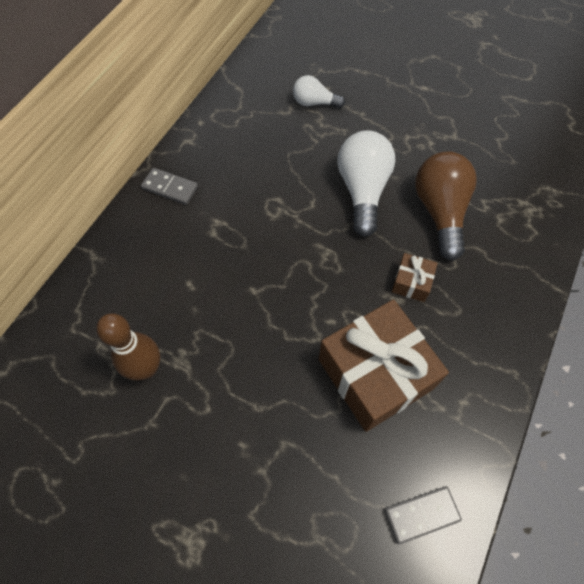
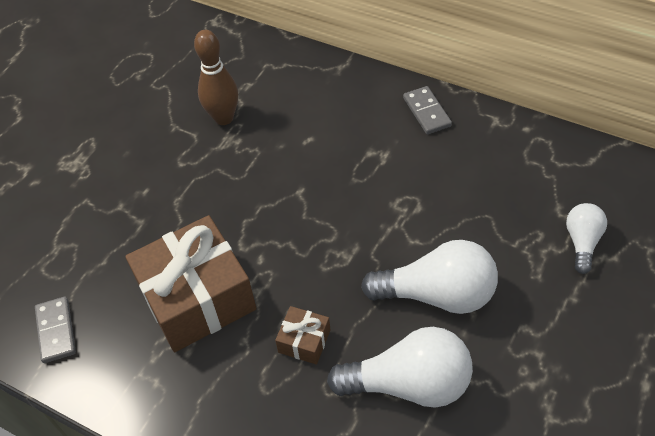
camera: 95 degrees right, 10 degrees down
(170, 188) = (427, 112): grey domino -> grey domino turned 45 degrees counterclockwise
(440, 212) = (409, 384): brown light bulb -> white light bulb

